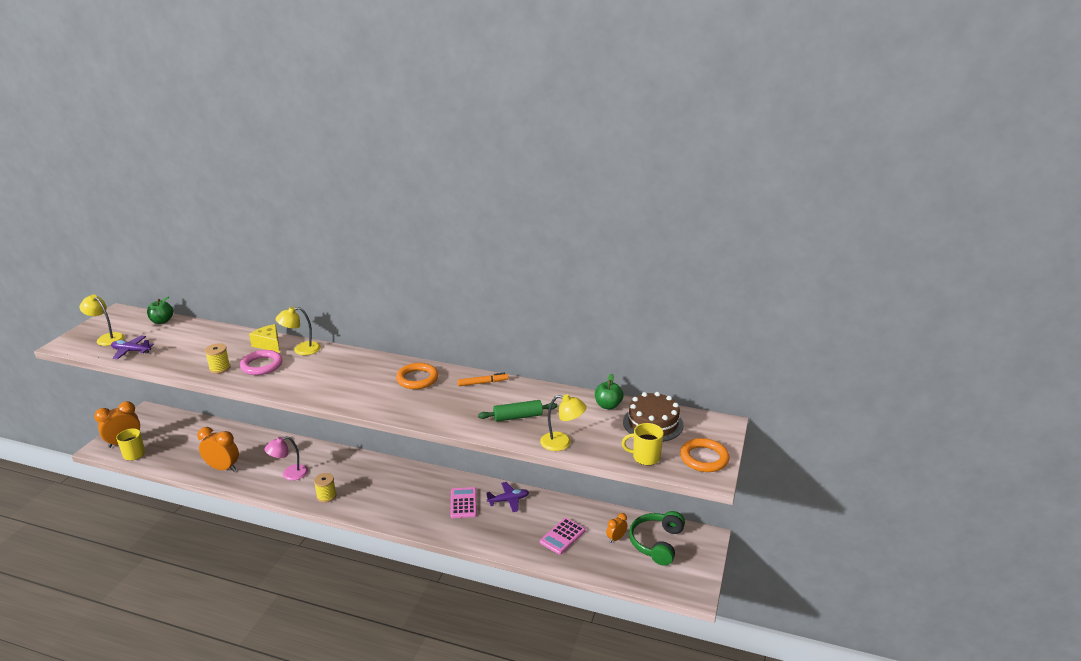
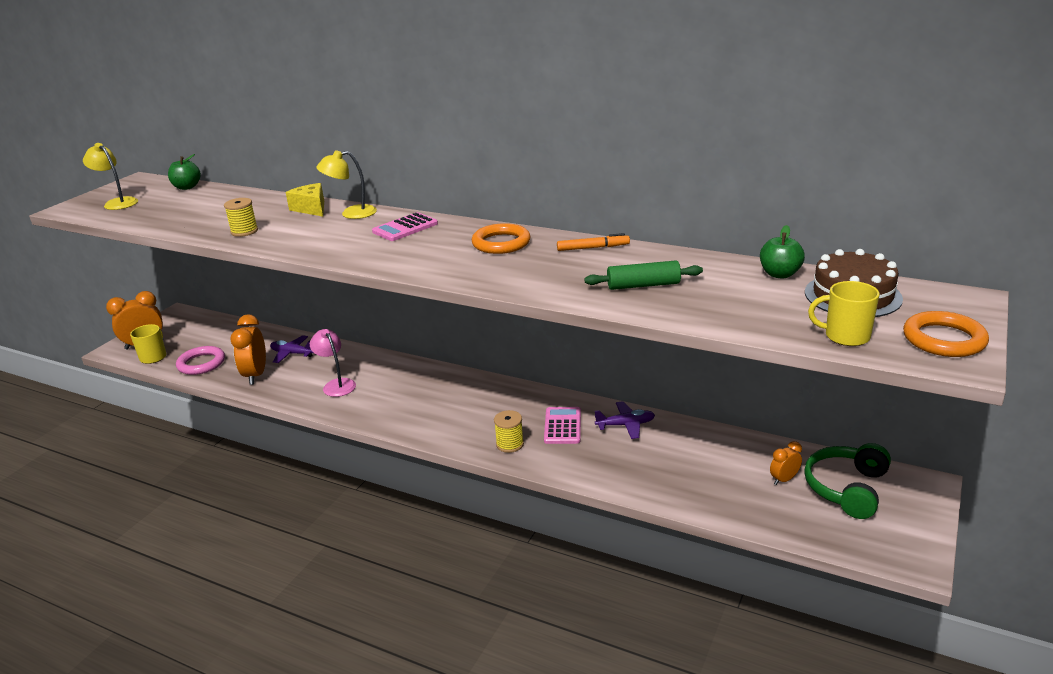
camera: 10 degrees right, 0 degrees up
(131, 351) = (142, 215): purple plane -> purple plane (292, 354)
(223, 468) = (255, 375): orange clock -> orange clock turned 120 degrees counterclockwise
(261, 365) = (297, 229): pink ring -> pink ring (201, 363)
(289, 474) = (336, 384): pink lamp -> pink lamp turned 75 degrees clockwise
(326, 496) = (380, 411): yellow spool -> yellow spool (510, 444)
(562, 443) = (711, 316): yellow lamp -> none
(562, 536) = (703, 473): pink calculator -> pink calculator (405, 228)

